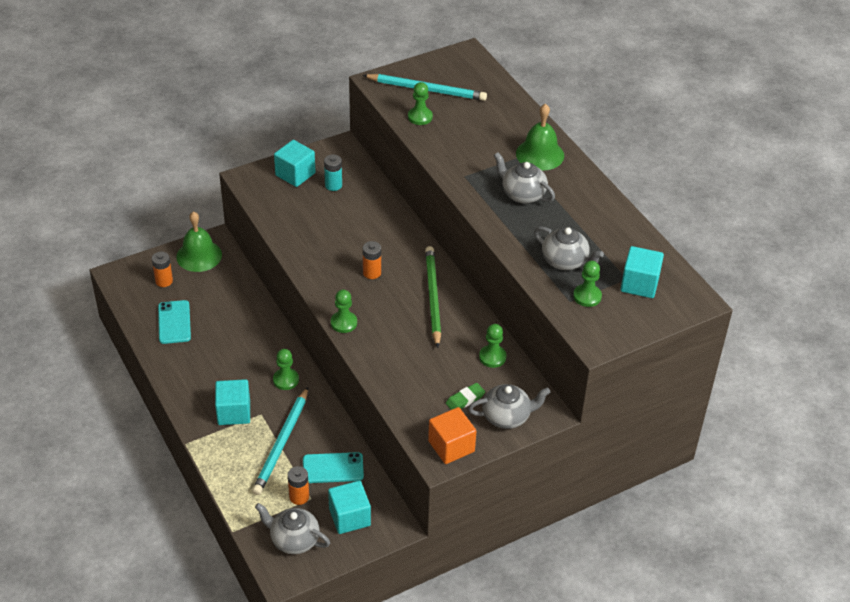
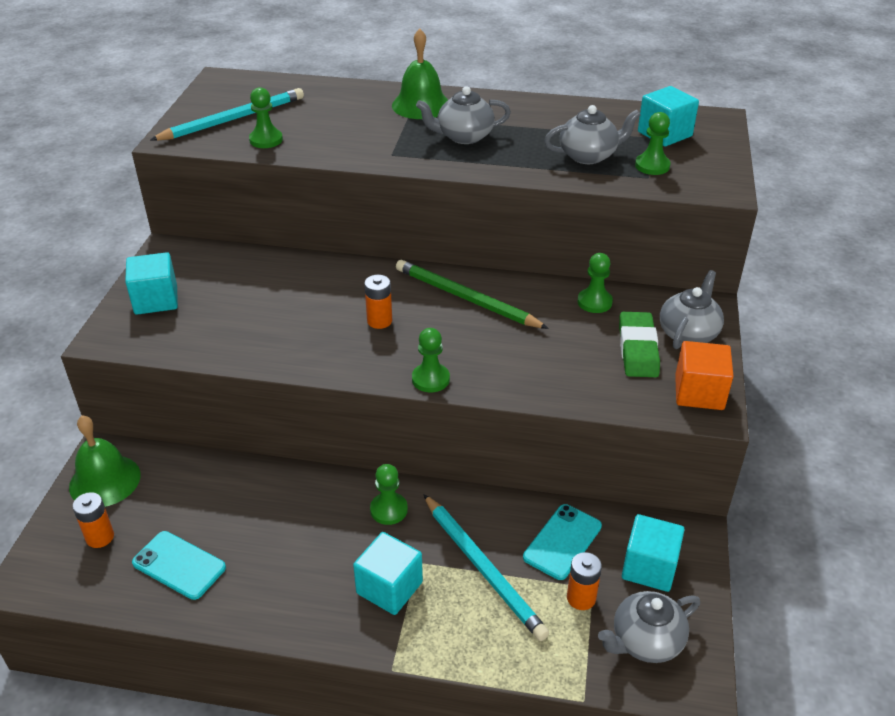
camera: 50 degrees left, 5 degrees down
(333, 185) = (213, 282): turquoise battery -> none
(465, 399) = (638, 349): green eraser -> green eraser, size x1.62

